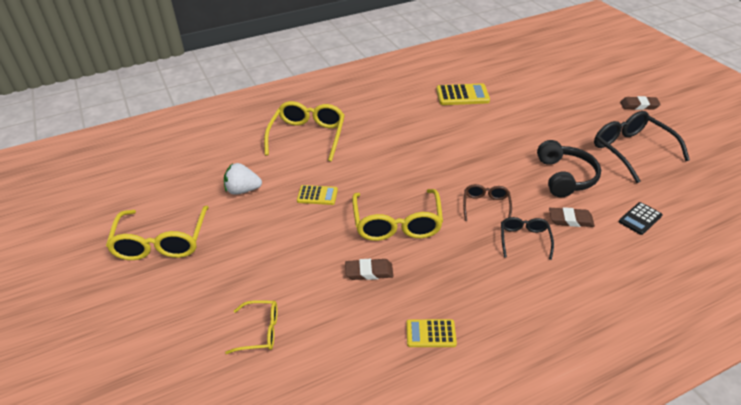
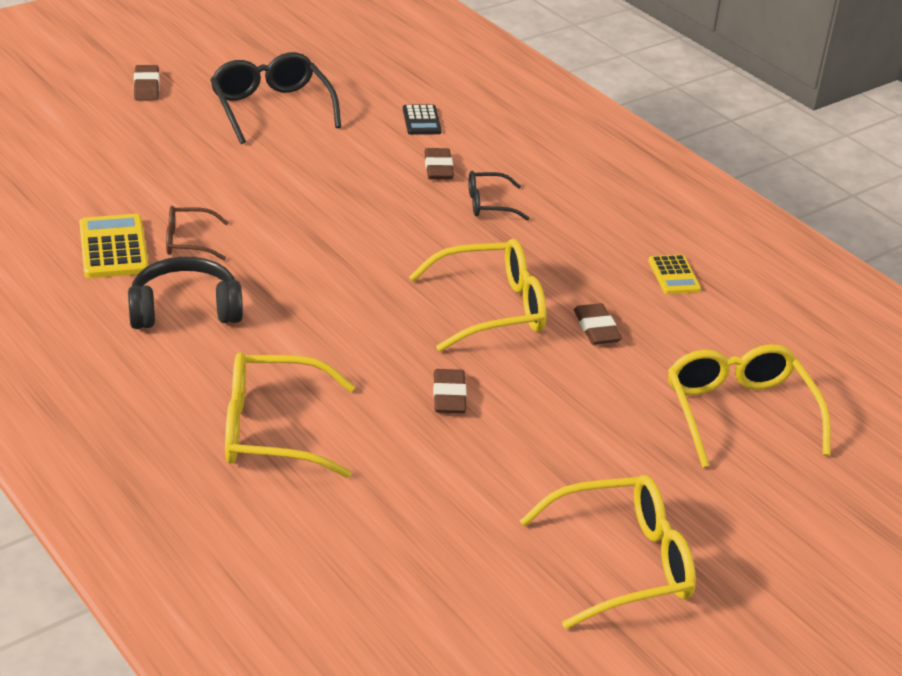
camera: 105 degrees left, 5 degrees down
(243, 190) = (459, 489): white strawberry -> none
(260, 331) = (739, 412): yellow glasses -> yellow glasses, size x1.81
(317, 195) = (449, 395): yellow calculator -> brown eraser
(486, 206) = (429, 231): brown glasses -> brown glasses (188, 241)
(565, 177) = (346, 164): black headphones -> black headphones (185, 309)
(631, 150) = (271, 108): black glasses -> black glasses turned 105 degrees clockwise
(640, 219) = (421, 121): black calculator -> black calculator turned 45 degrees clockwise

